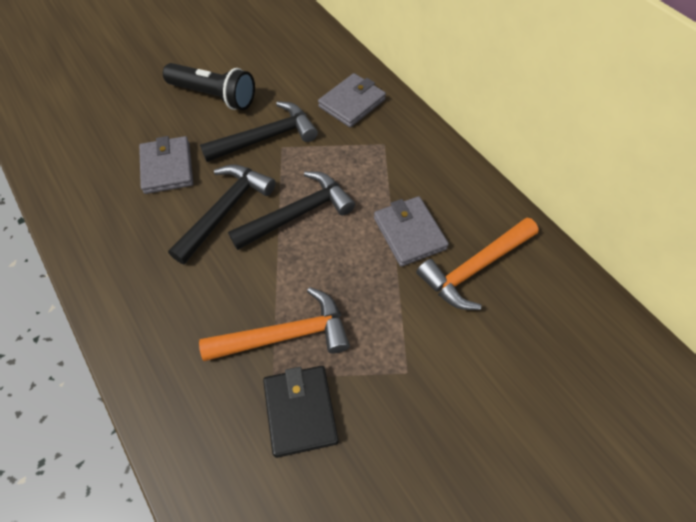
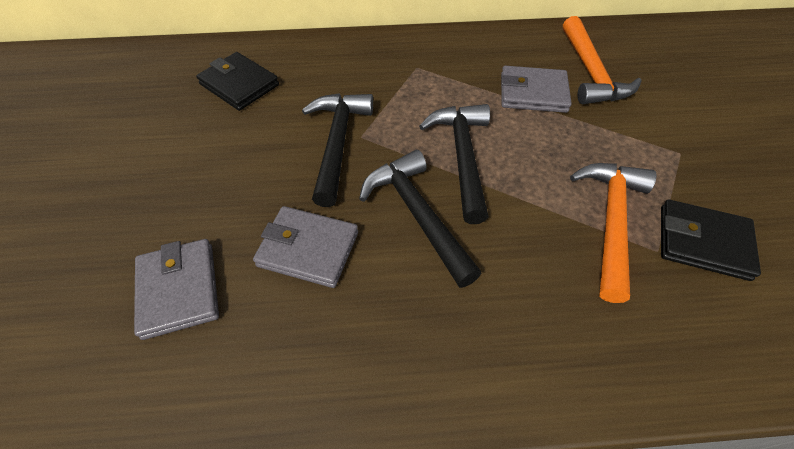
camera: 60 degrees left, 5 degrees down
(214, 96) = (230, 164): black flashlight -> none
(289, 60) = (239, 84): none -> black wallet
(352, 103) = (346, 66): grey wallet -> grey wallet (179, 290)

